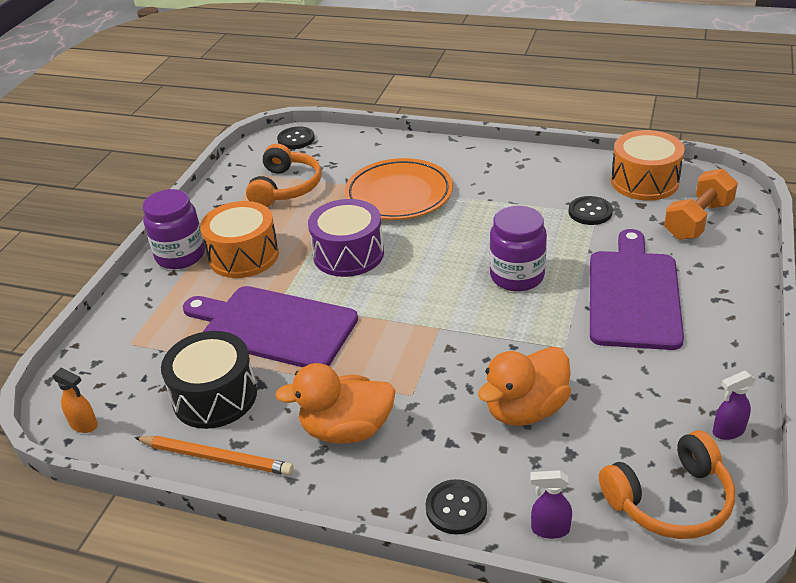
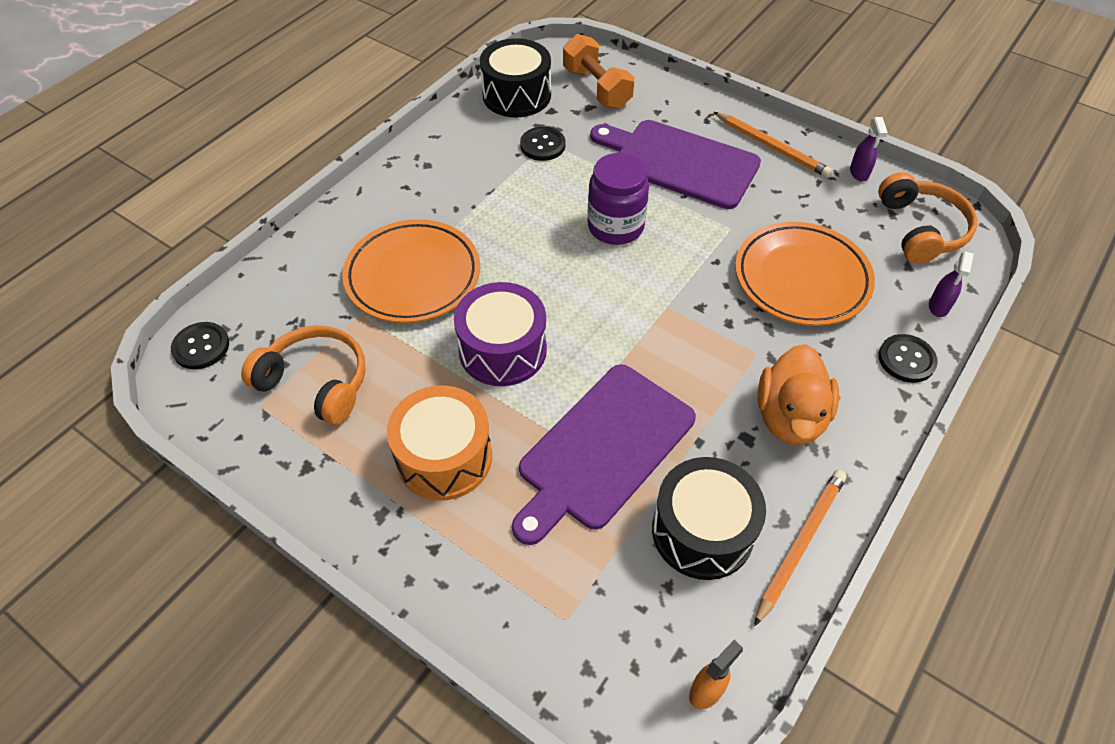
camera: 75 degrees left, 15 degrees up
(180, 255) = (400, 533): purple jar -> none
(525, 409) = (801, 278): orange duck -> orange plate
(644, 181) = (517, 95): orange drum -> black drum
(713, 353) = (772, 147): none -> orange pencil

